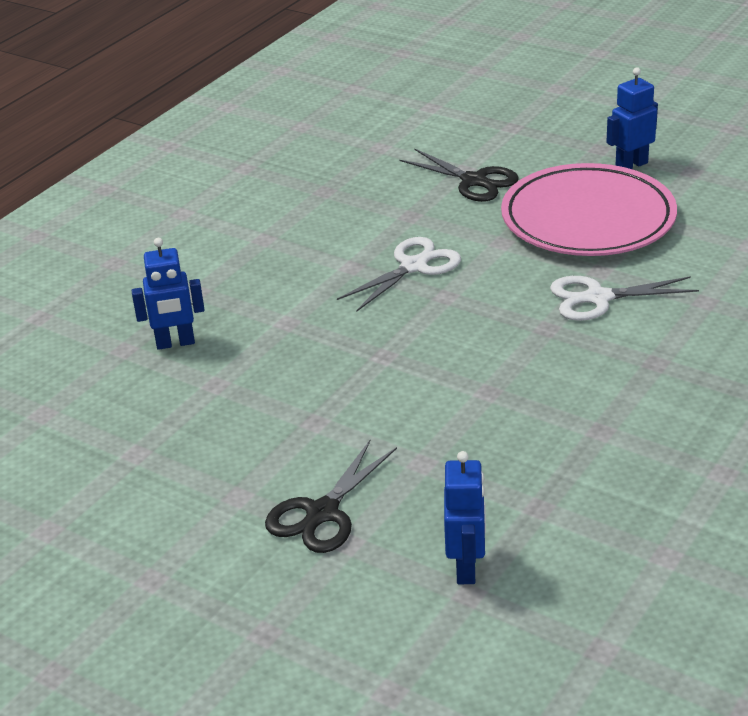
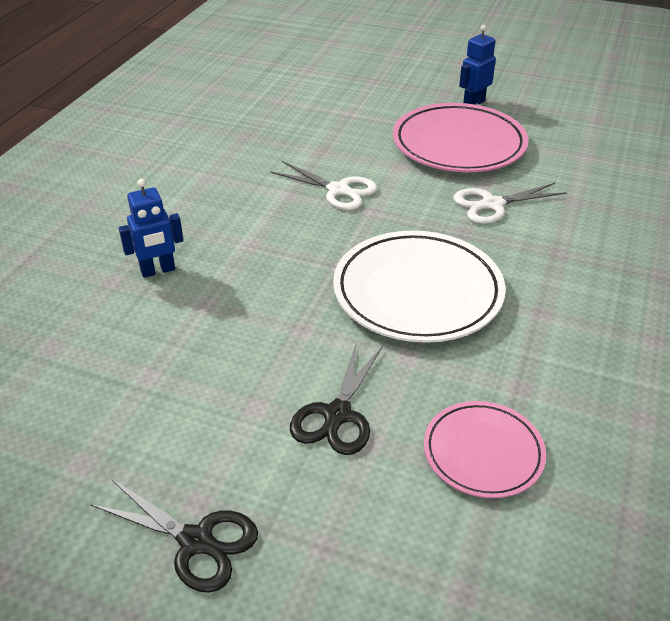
camera: 15 degrees left, 5 degrees up
(413, 266) = (338, 190): white scissors -> white scissors turned 90 degrees clockwise
(462, 393) = (417, 292): none -> white plate
(466, 568) = (483, 453): blue robot -> pink plate
(474, 181) = (361, 122): black scissors -> black scissors (196, 541)

